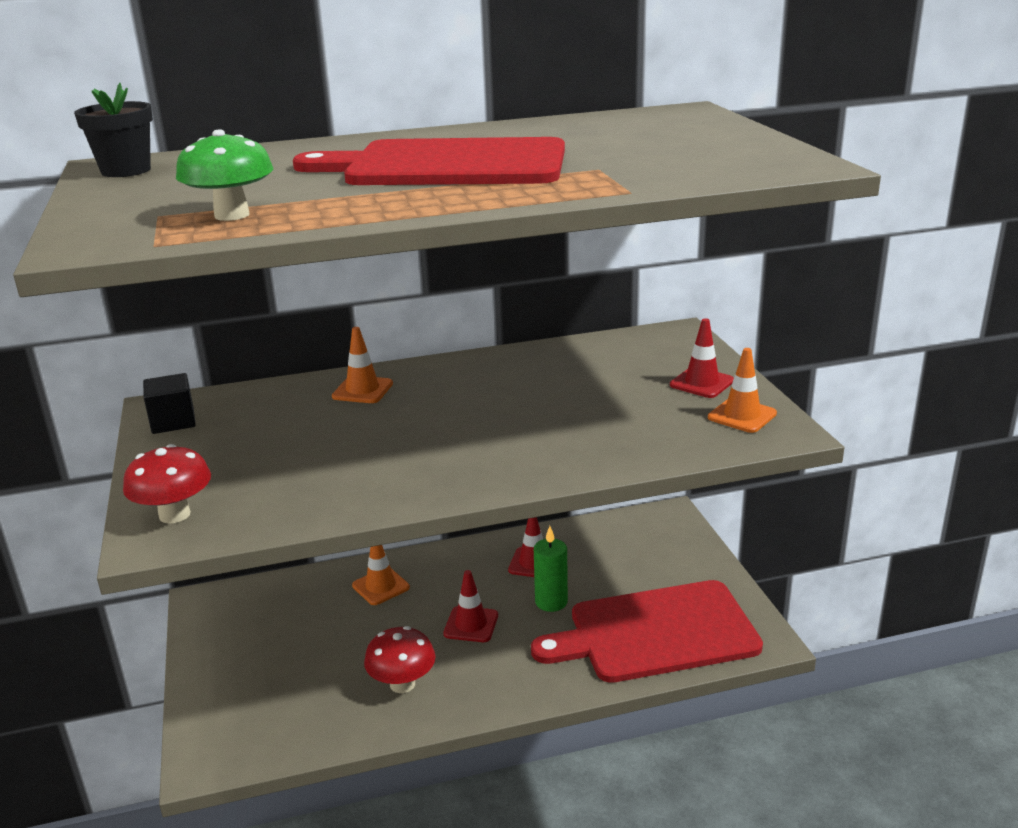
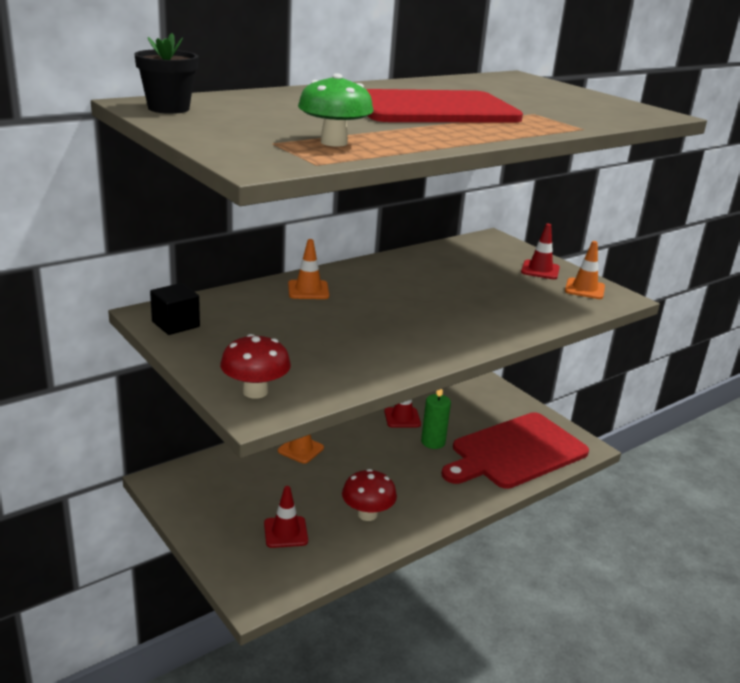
camera: 25 degrees left, 0 degrees up
(471, 624) = (387, 466): red traffic cone -> red traffic cone (285, 532)

